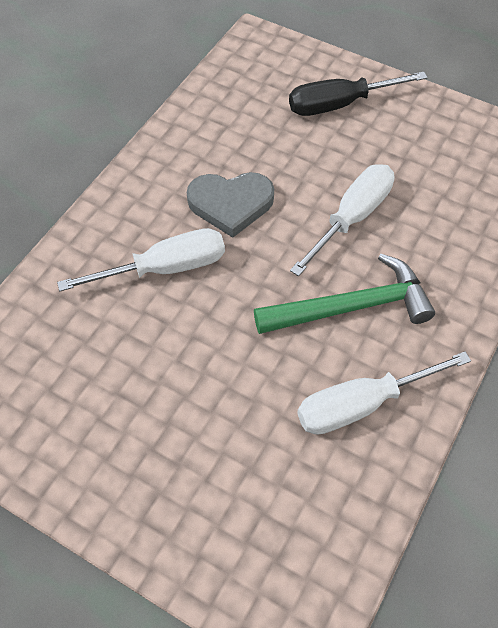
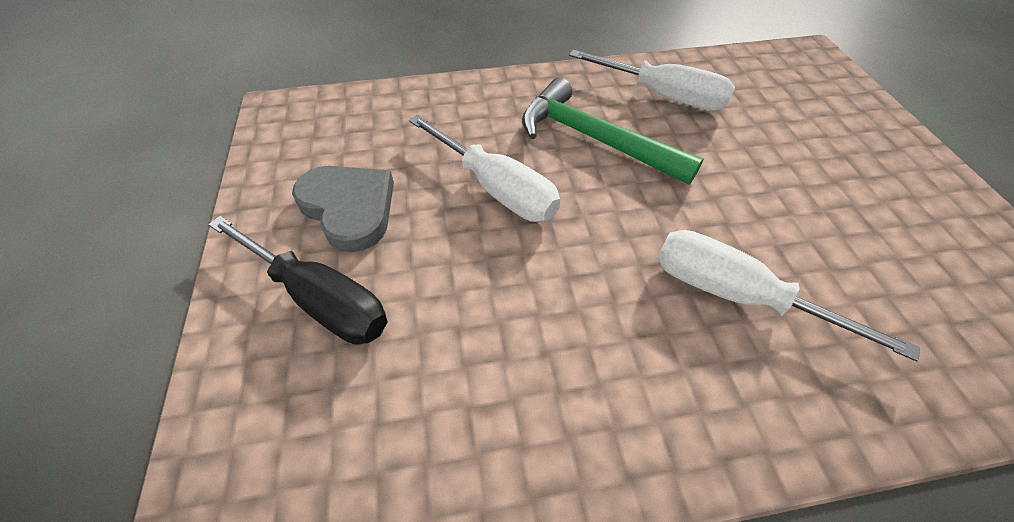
camera: 130 degrees left, 5 degrees down
(231, 204) = (591, 299): grey heart -> grey heart (349, 208)
(352, 217) = (497, 189): white screwdriver -> white screwdriver turned 135 degrees counterclockwise

